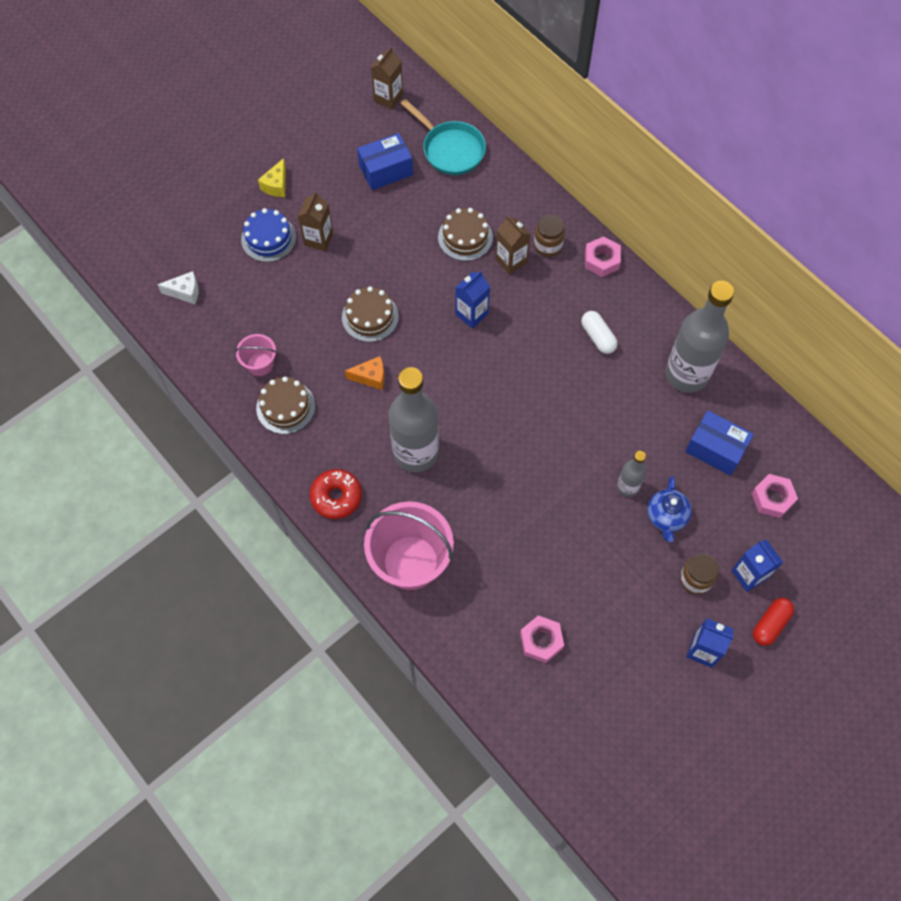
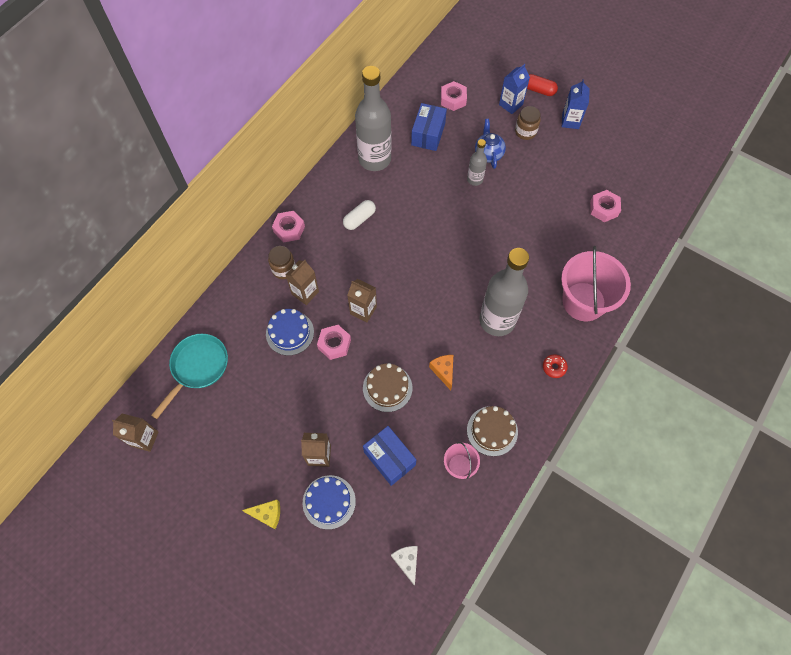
camera: 105 degrees left, 0 degrees up
(336, 497) = (554, 367): red donut -> red donut, size x0.59
(386, 170) = (231, 417): blue box -> blue box (389, 458)
(438, 277) = (334, 344): none -> pink nut
(465, 237) = (290, 333): brown cake -> blue cake
(471, 314) = (363, 310): blue carton -> brown carton
(666, 517) = (488, 154): blue teapot -> blue teapot turned 90 degrees counterclockwise

